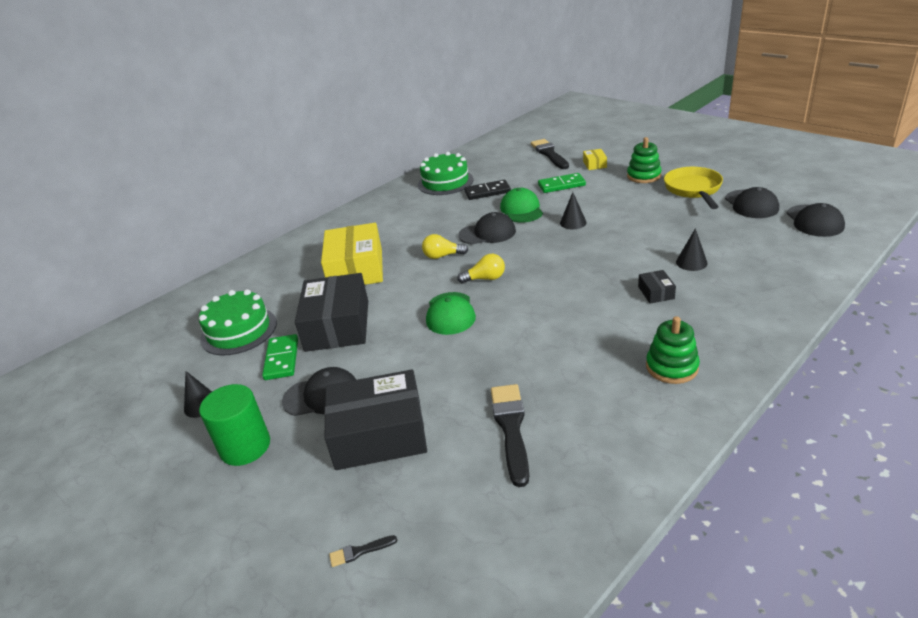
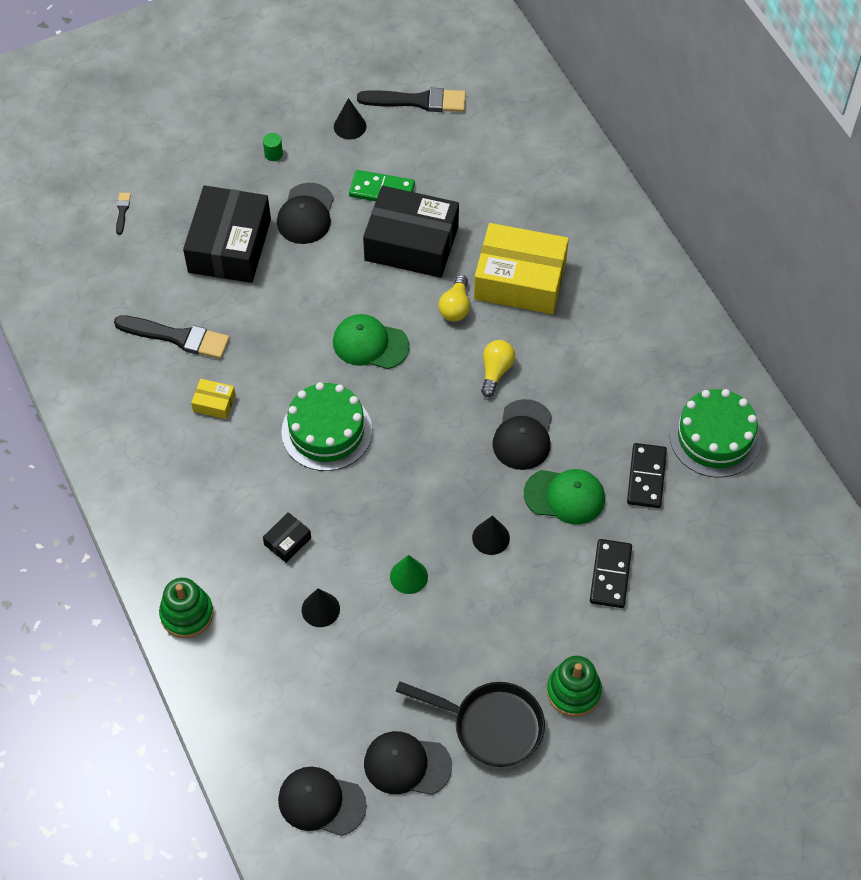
camera: 105 degrees right, 25 degrees up
(239, 331) = (456, 160): green cake -> green cake (326, 431)
(245, 447) = (273, 154): green cylinder -> green cylinder, size x0.41
(485, 278) = (417, 397): yellow light bulb -> yellow light bulb (455, 307)
(549, 154) = (737, 610): black brush -> black brush (418, 101)
(561, 185) = (610, 575): green domino -> black domino
(594, 164) = (656, 651): yellow box -> yellow box (214, 403)
(630, 240) = (408, 576): none -> green cone
(656, 293) = (287, 541): black box -> black box turned 60 degrees counterclockwise
(671, 367) = (171, 488): green stacking toy -> green stacking toy (187, 614)
(693, 190) = (491, 726): yellow pan -> black pan

